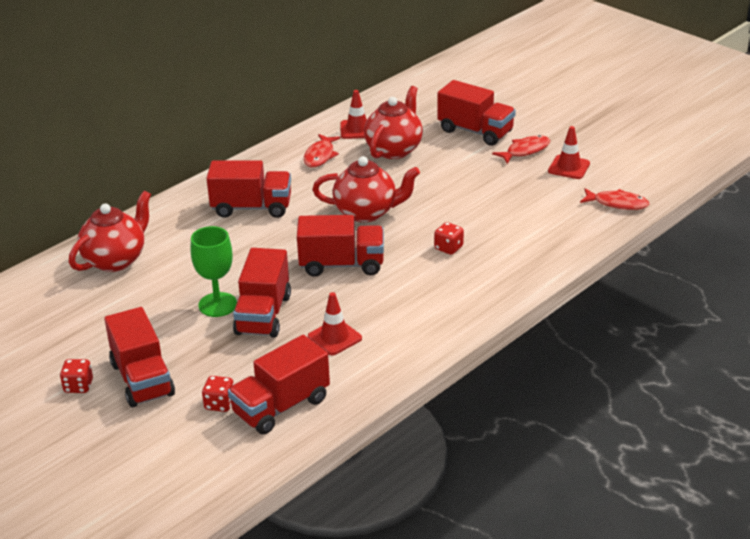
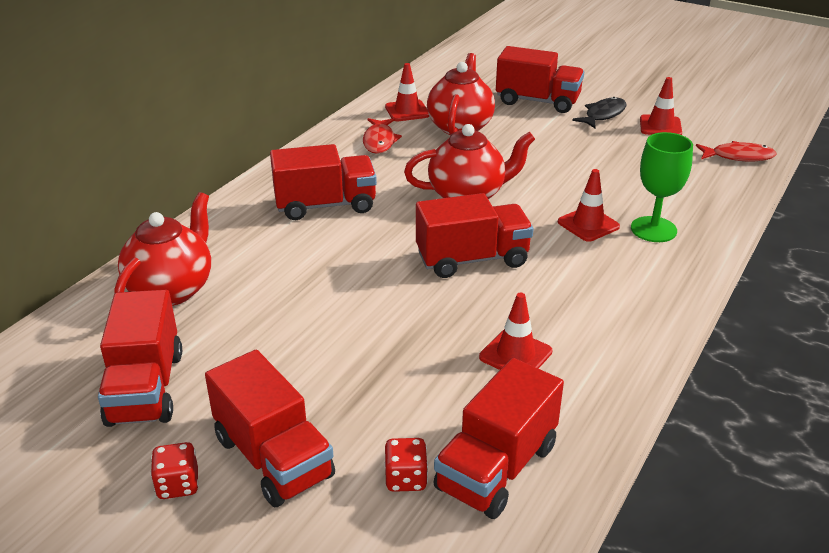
camera: 15 degrees left, 0 degrees up
(217, 305) = (336, 331): green goblet -> green goblet (653, 229)
(263, 315) = (405, 336): red truck -> red truck (146, 388)
(448, 248) = (588, 224): red dice -> red traffic cone
(525, 151) = (603, 115): red fish -> black fish

